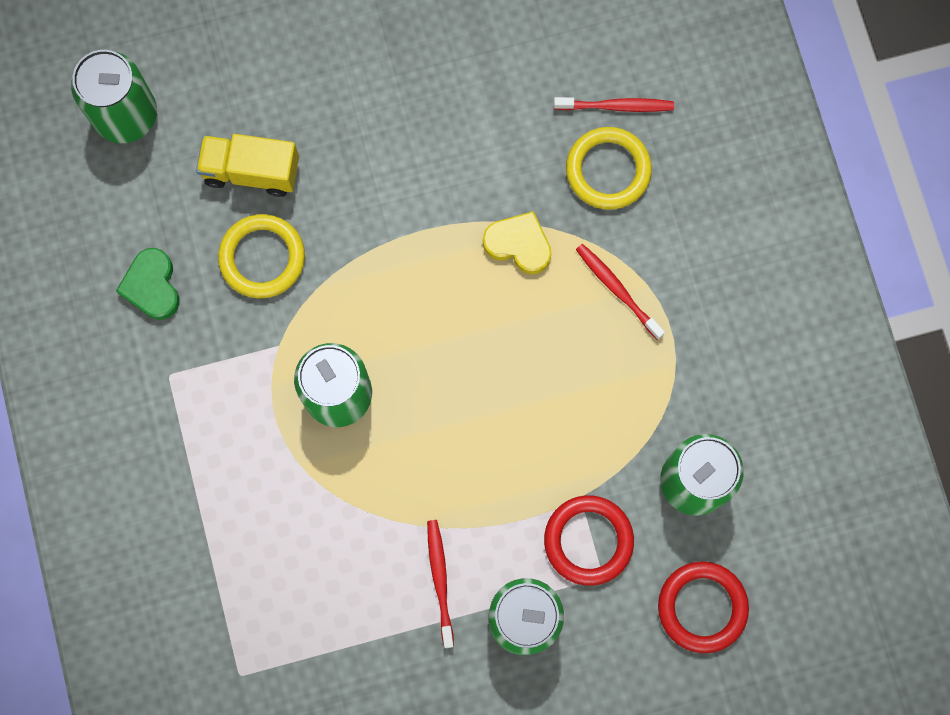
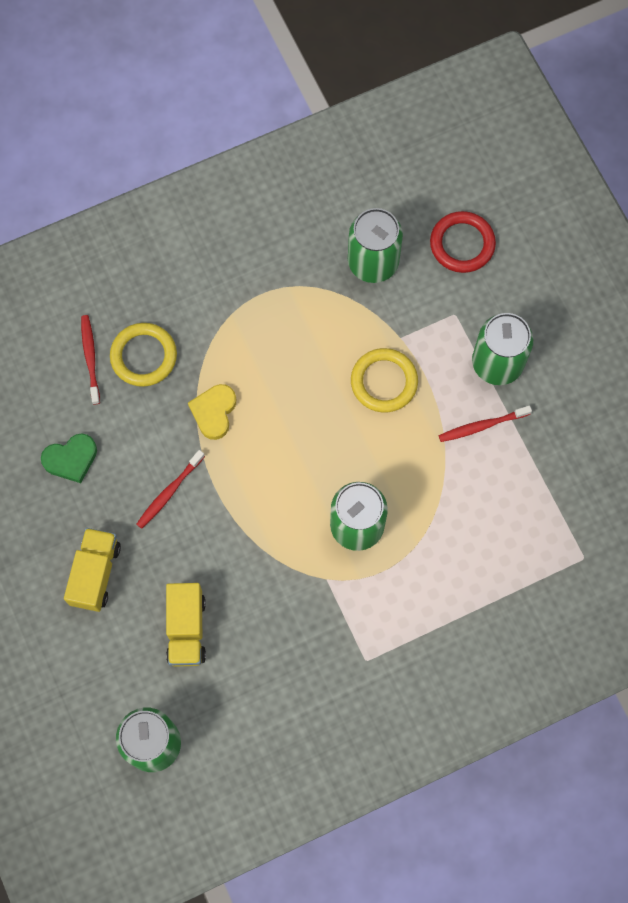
camera: 100 degrees left, 5 degrees down
(152, 286) = (296, 689): green heart -> green heart (71, 459)
(262, 258) = (257, 606): yellow ring -> yellow ring (384, 382)
(340, 77) = (95, 573): none -> yellow truck
(588, 540) = (431, 327): red ring -> none
(617, 289) = (237, 336): red toothbrush -> red toothbrush (169, 492)

